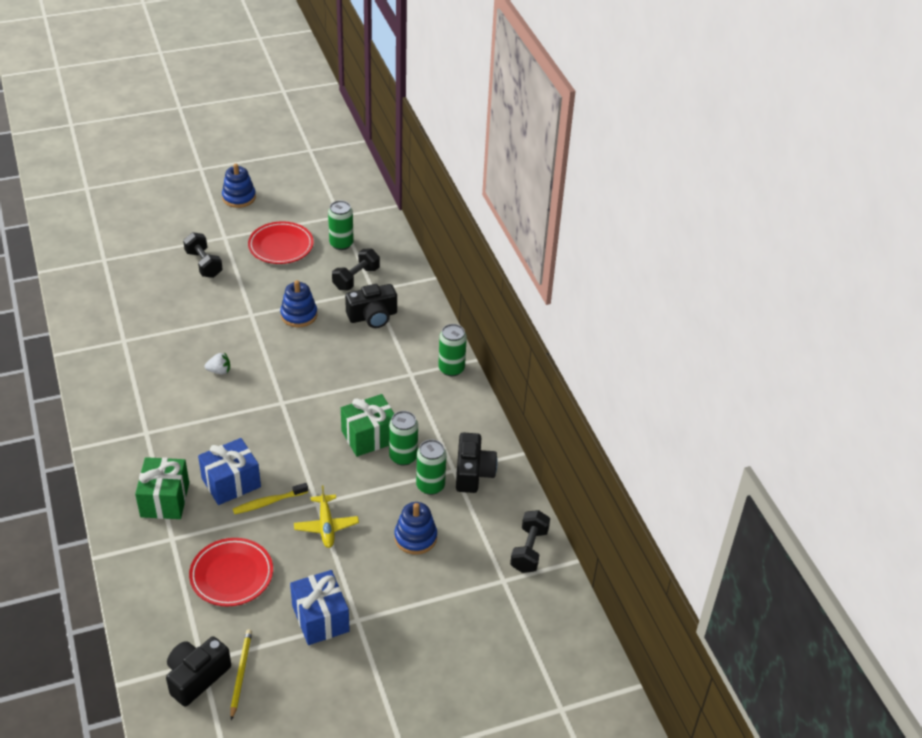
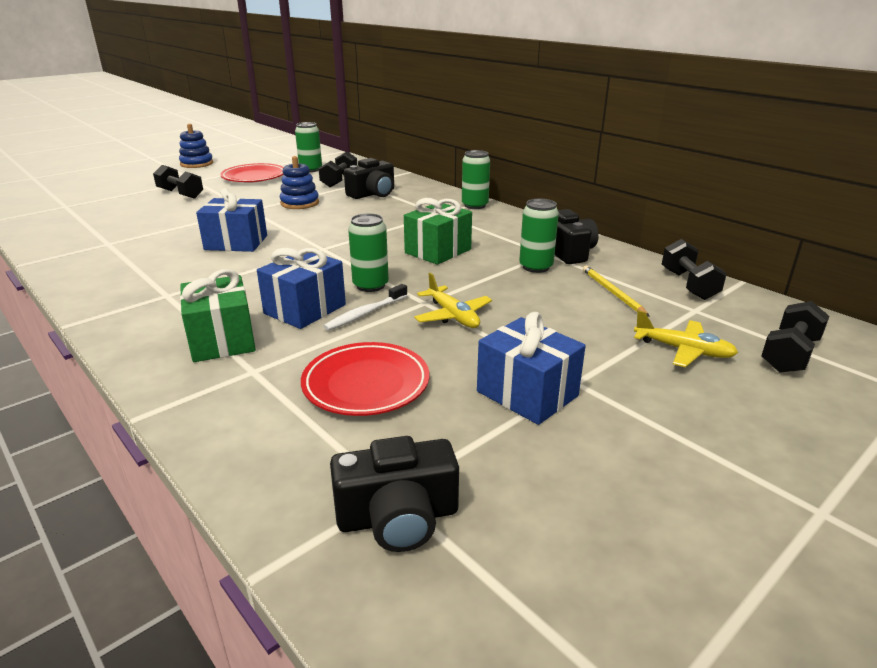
camera: 20 degrees left, 15 degrees down
(197, 677) = (398, 517): black camera -> black camera turned 120 degrees counterclockwise
(219, 371) = (236, 243): white strawberry -> blue gift
(241, 673) = (469, 489): yellow pencil -> yellow pencil (612, 292)
(268, 502) = (365, 314): yellow toothbrush -> white toothbrush
(403, 457) = (486, 256): green can -> green can (370, 285)
(415, 537) = (563, 302): blue stacking toy -> none
(452, 617) = (683, 350): none -> yellow plane
(520, 647) = (789, 355): none -> black dumbbell

